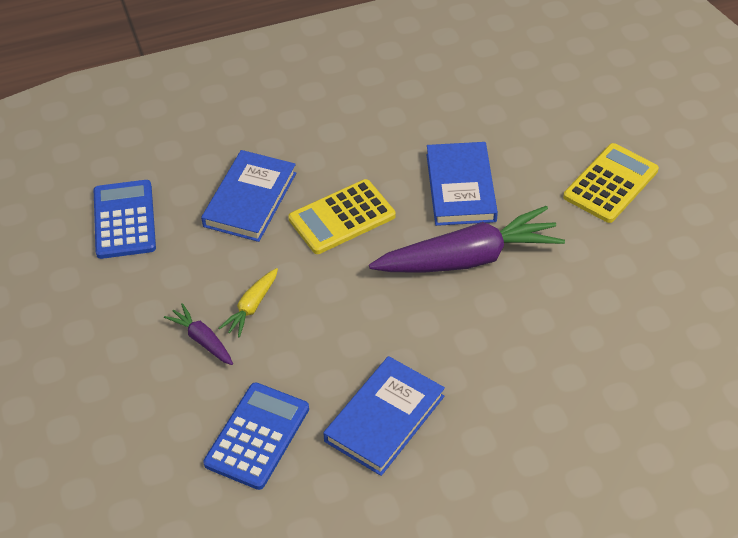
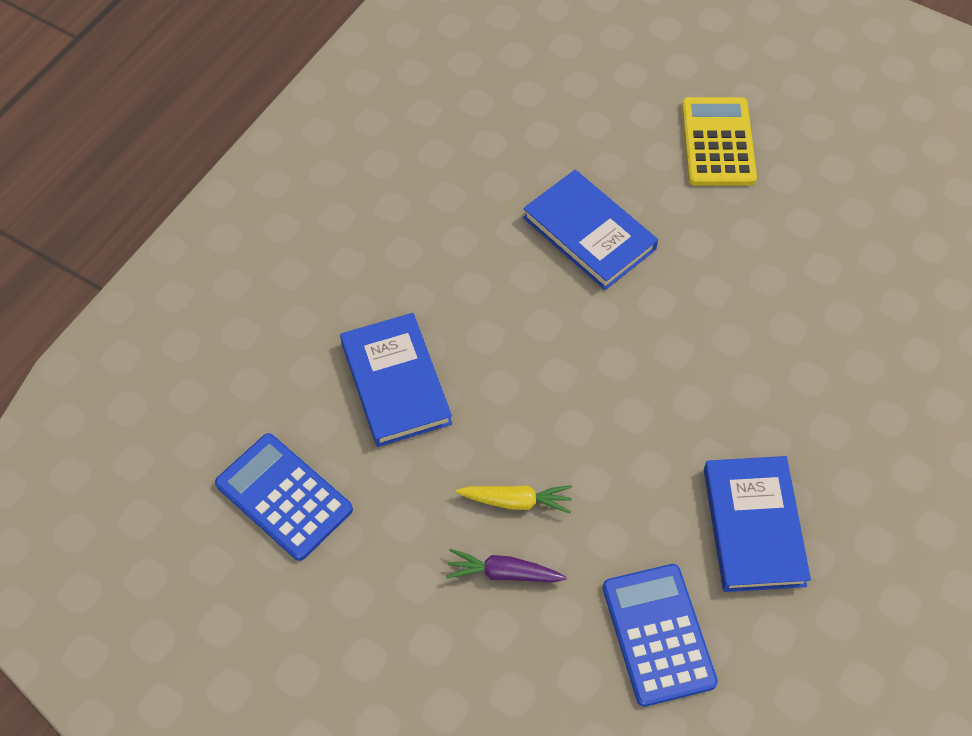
camera: 40 degrees left, 10 degrees up
(251, 307) = (516, 501): yellow carrot -> yellow carrot turned 75 degrees counterclockwise
(342, 217) = (508, 341): yellow calculator -> none
(469, 258) = (668, 305): purple carrot -> none

